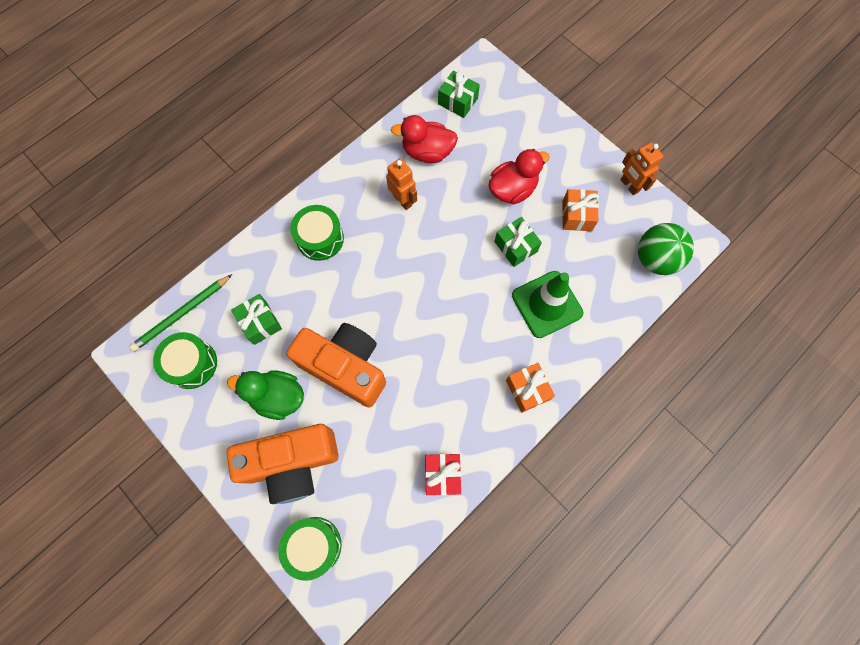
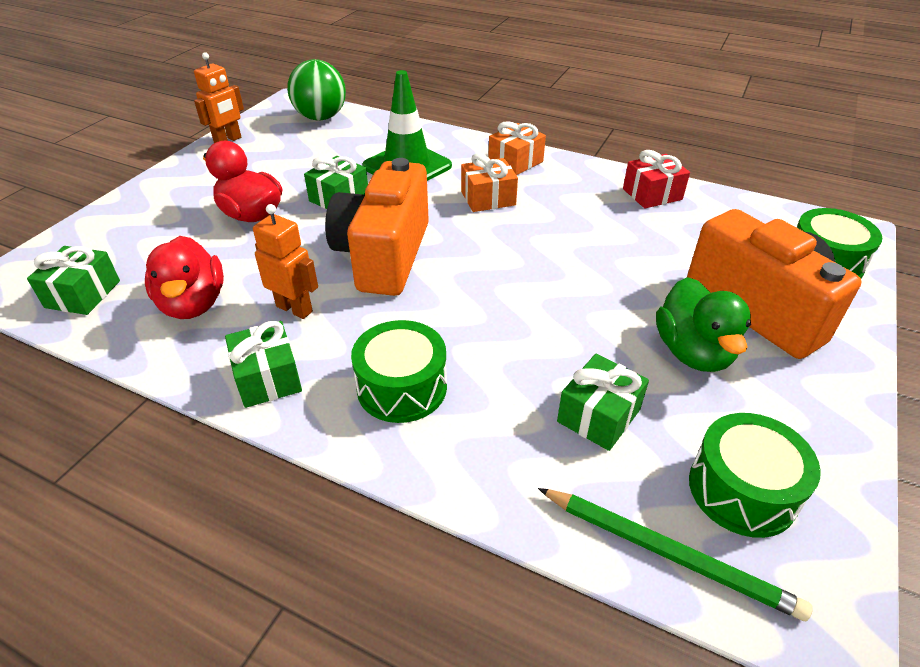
camera: 110 degrees left, 30 degrees down
(345, 367) = (595, 296): orange camera -> orange camera (384, 255)
(353, 180) = (268, 378): none -> green gift
(403, 200) = (294, 309): orange robot -> orange robot turned 90 degrees clockwise
(577, 215) = (279, 165): orange gift -> orange gift (488, 198)

